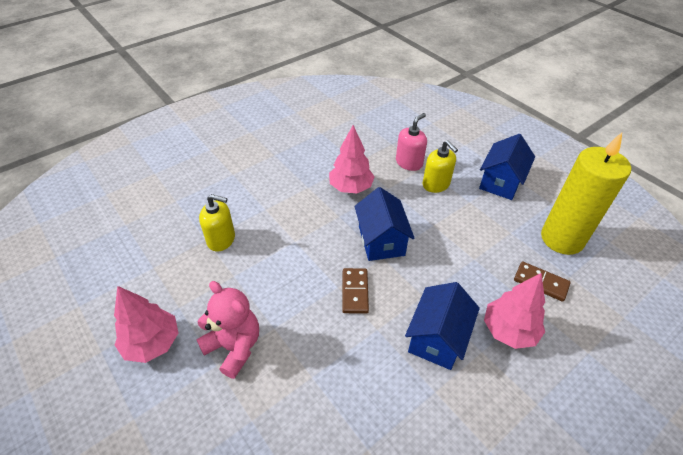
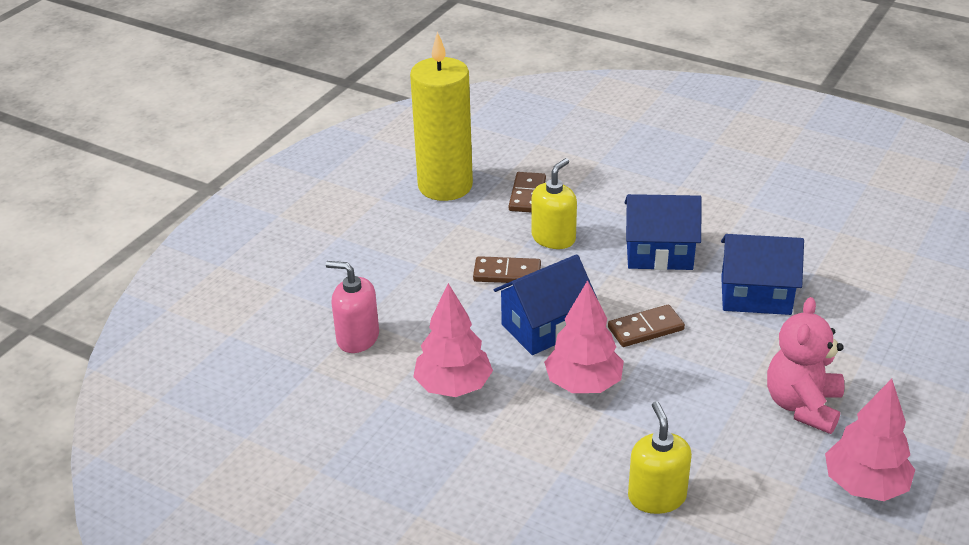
camera: 110 degrees left, 10 degrees down
(436, 184) = (396, 300): yellow soap dispenser -> yellow soap dispenser (553, 238)
(444, 240) = (507, 273): none -> brown domino
(501, 182) = (359, 242): blue house -> blue house (755, 295)
(509, 330) = (610, 209): pink tree -> pink tree (583, 384)

